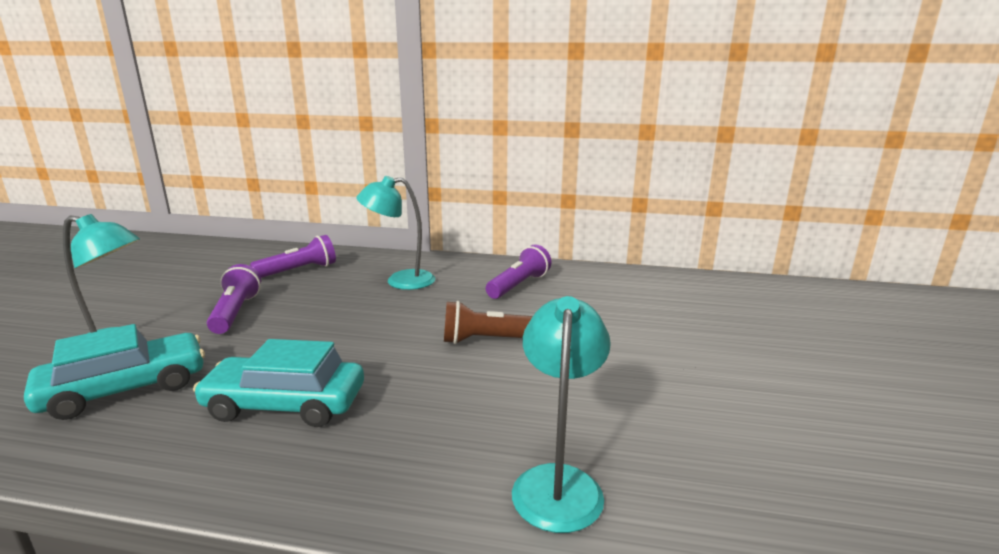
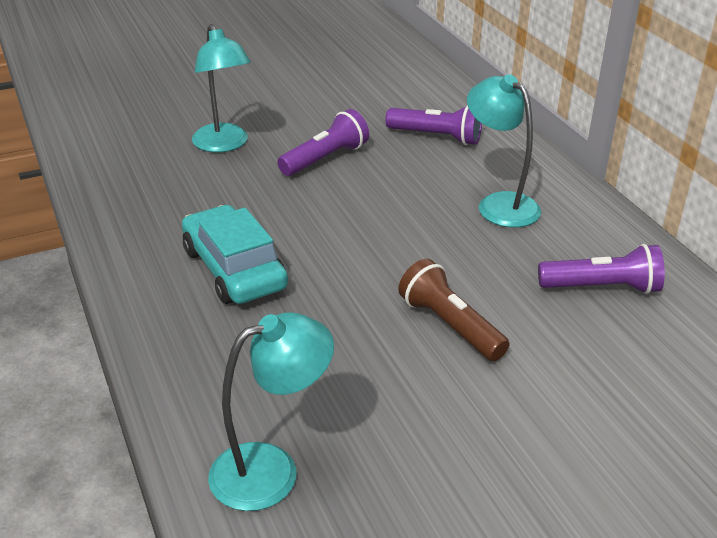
camera: 55 degrees right, 15 degrees up
(125, 388) = (183, 188): turquoise car -> none

